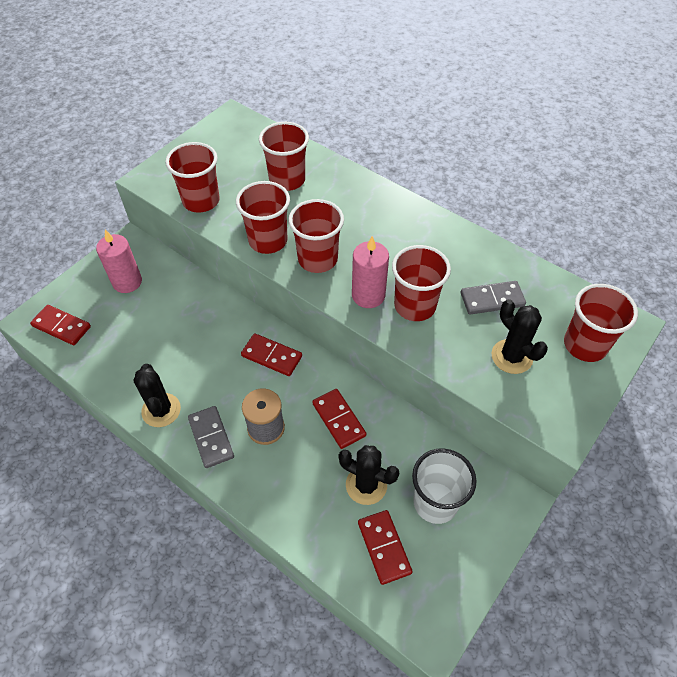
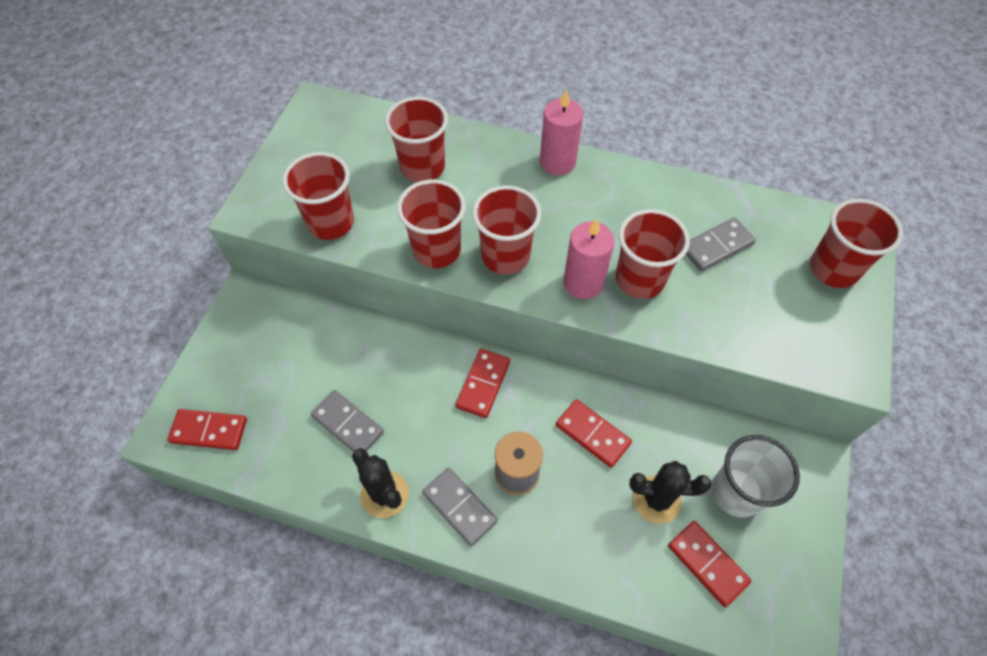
camera: 20 degrees left, 5 degrees up
(127, 282) = (266, 347): pink candle -> pink candle (557, 162)
(158, 353) = (347, 424): none -> grey domino
(271, 356) = (483, 384): red domino -> red domino turned 75 degrees counterclockwise
(512, 356) = (767, 306): black cactus -> none

